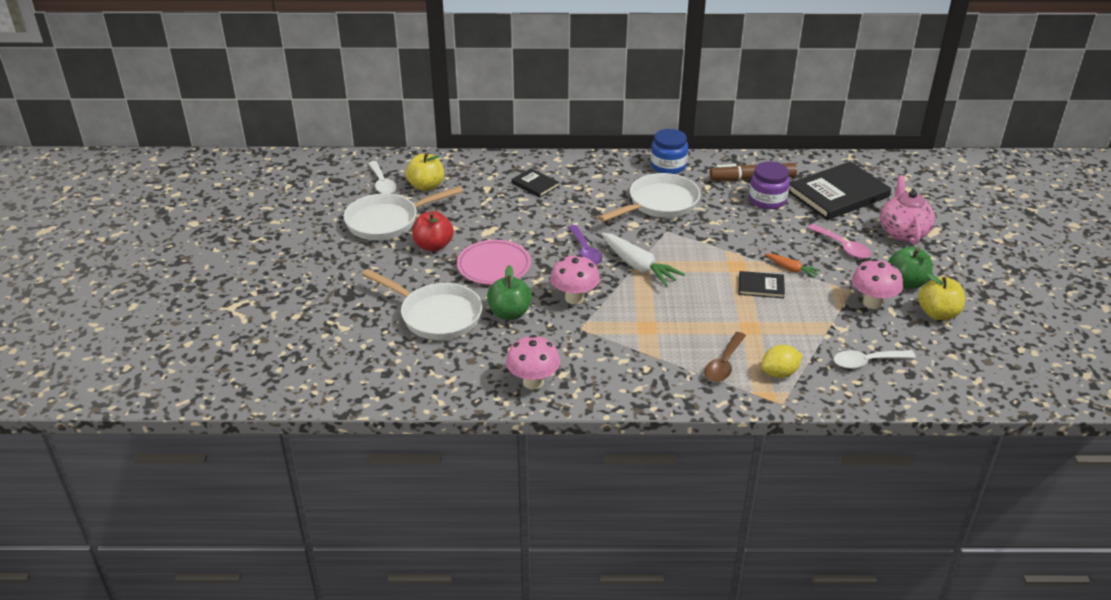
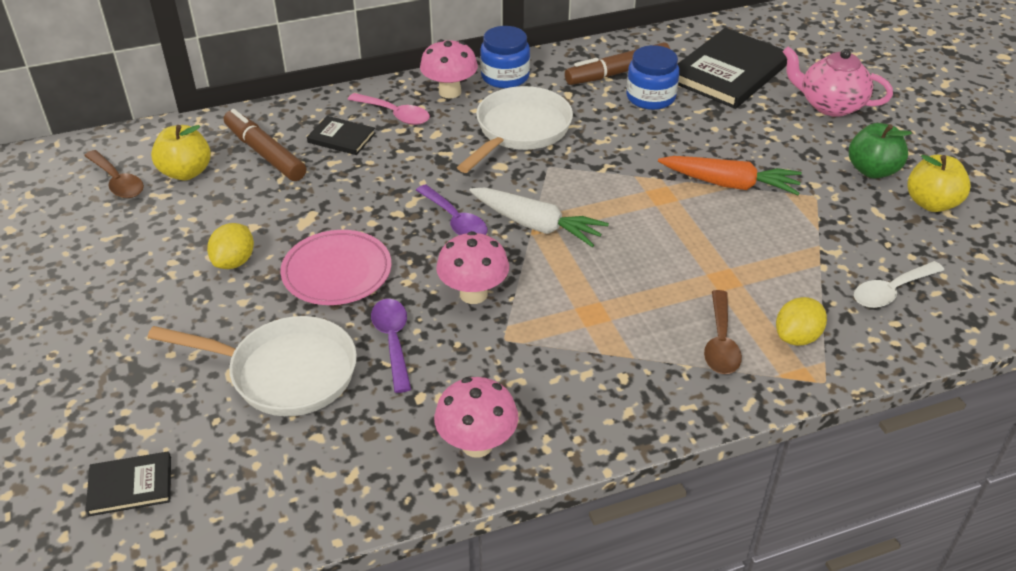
camera: 20 degrees left, 5 degrees up
(382, 183) = (117, 182): white spoon -> brown spoon
(387, 221) = (149, 239): white pan -> none
(433, 246) = (234, 261): red apple -> yellow lemon
(481, 184) = (265, 153): none -> brown marker
(510, 313) = (393, 341): green apple -> purple spoon
(761, 286) = (706, 217): black book -> black book (130, 486)
(767, 200) = (650, 97): purple jar -> blue jar
(791, 269) = (730, 184): orange carrot -> orange carrot, size x1.81
(842, 247) = (773, 140): pink spoon -> pink spoon (395, 114)
(872, 303) = (850, 207): pink mushroom -> pink mushroom (450, 92)
(903, 232) = (830, 105): pink teapot -> pink teapot turned 45 degrees counterclockwise

